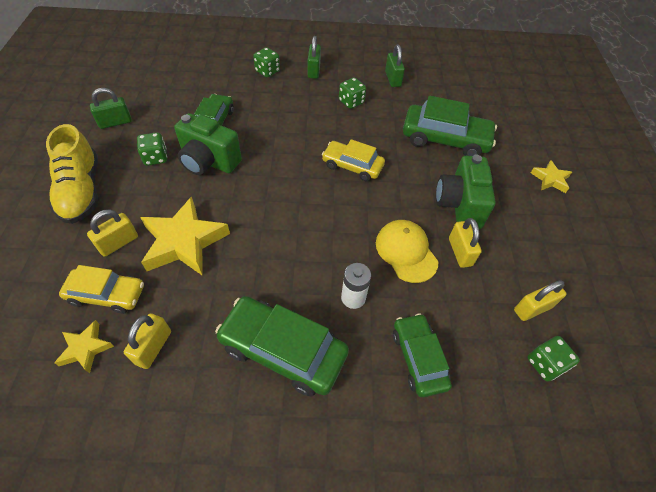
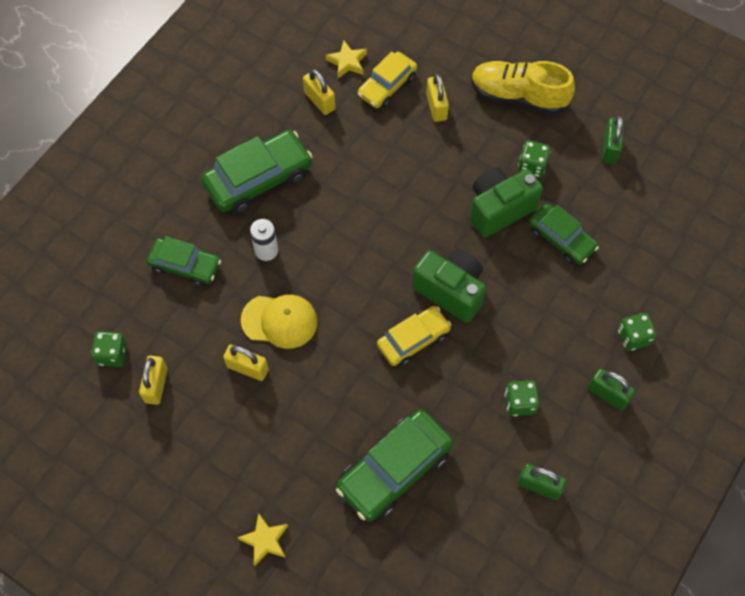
camera: 125 degrees right, 10 degrees up
(184, 242) = (407, 153): yellow star -> none
(459, 205) = (297, 410): green camera -> green camera (450, 291)

